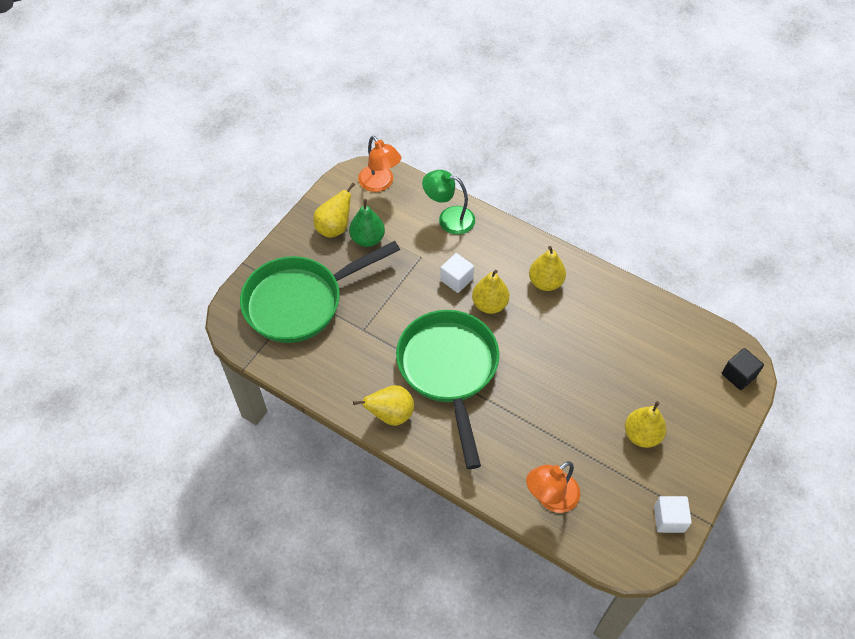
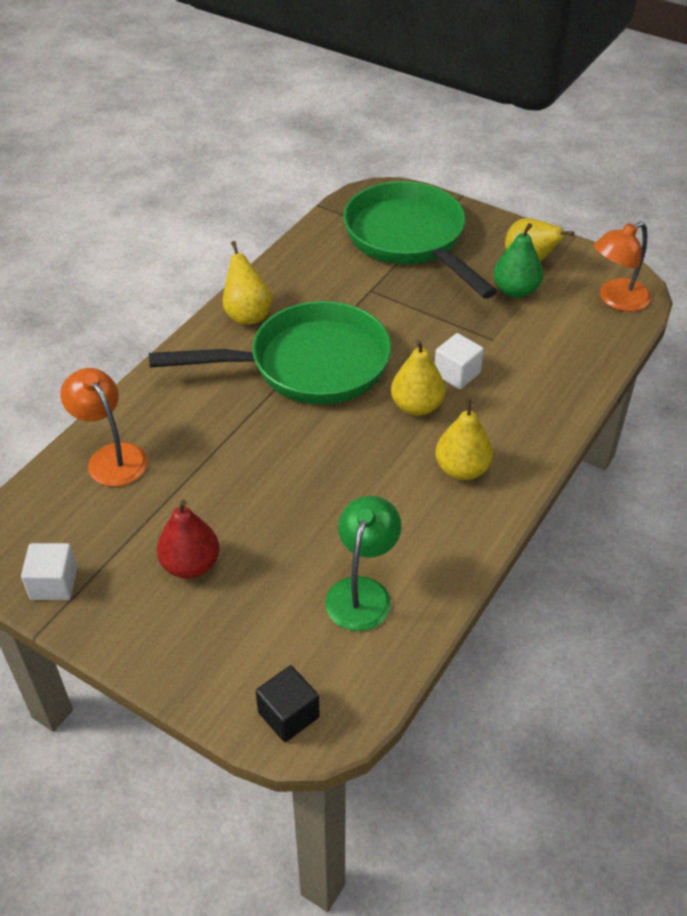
camera: 90 degrees right, 10 degrees down
(449, 218) = (567, 367): green lamp -> green lamp (362, 592)
(642, 435) = (190, 565): yellow pear -> red pear

